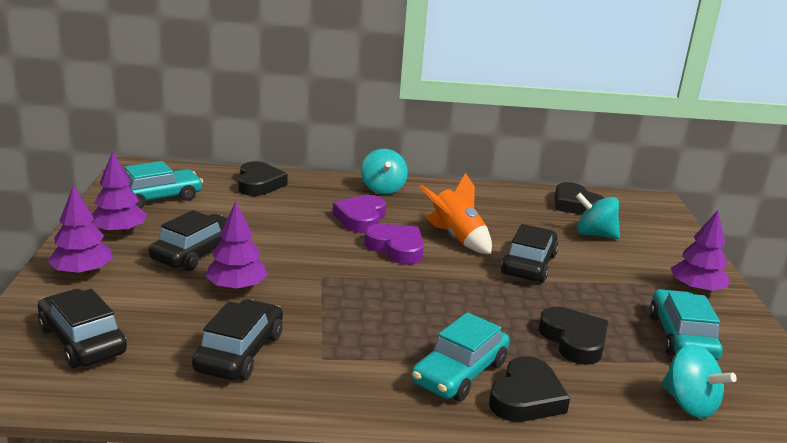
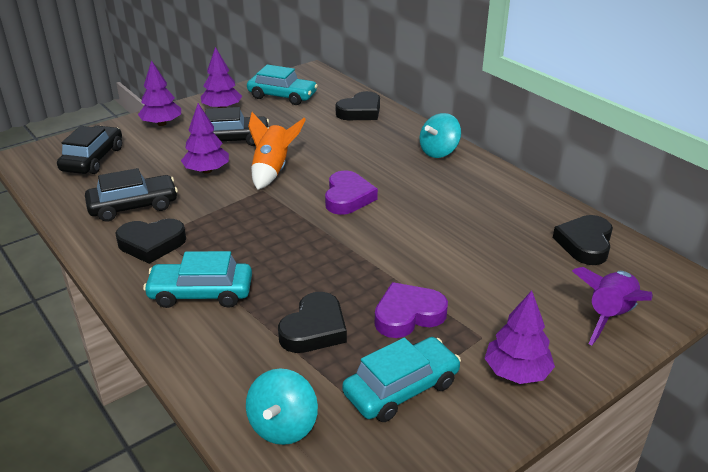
camera: 55 degrees right, 10 degrees up
(361, 218) = (372, 165): purple heart -> purple heart (408, 315)
(456, 238) = (407, 213): orange rocket -> orange rocket (272, 170)
(526, 397) = (200, 334): black heart -> black heart (151, 244)
(529, 264) = (415, 262): black car -> none
(594, 234) = (537, 275): turquoise spinning top -> none
(663, 236) = (609, 316): none -> purple rocket

